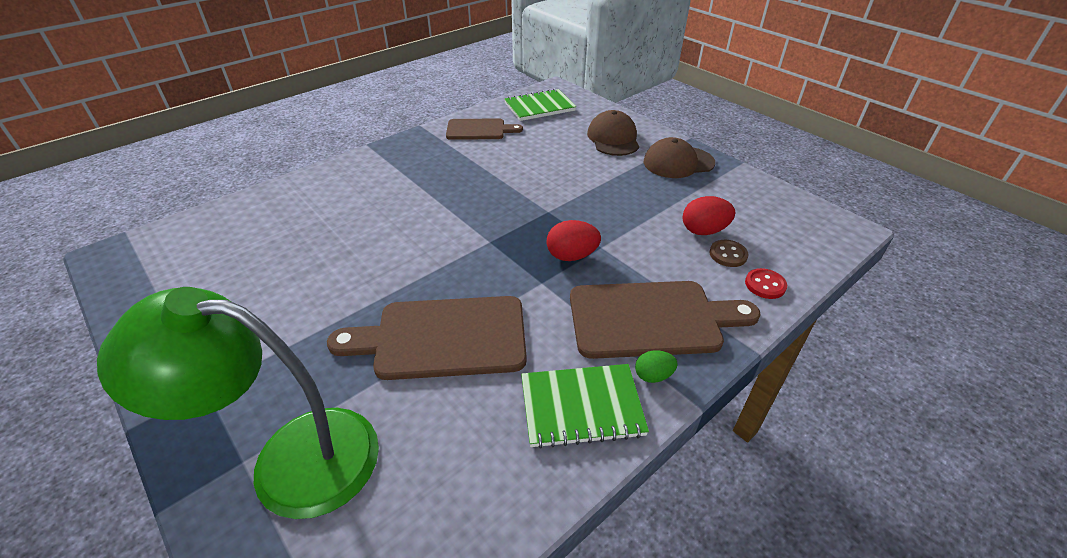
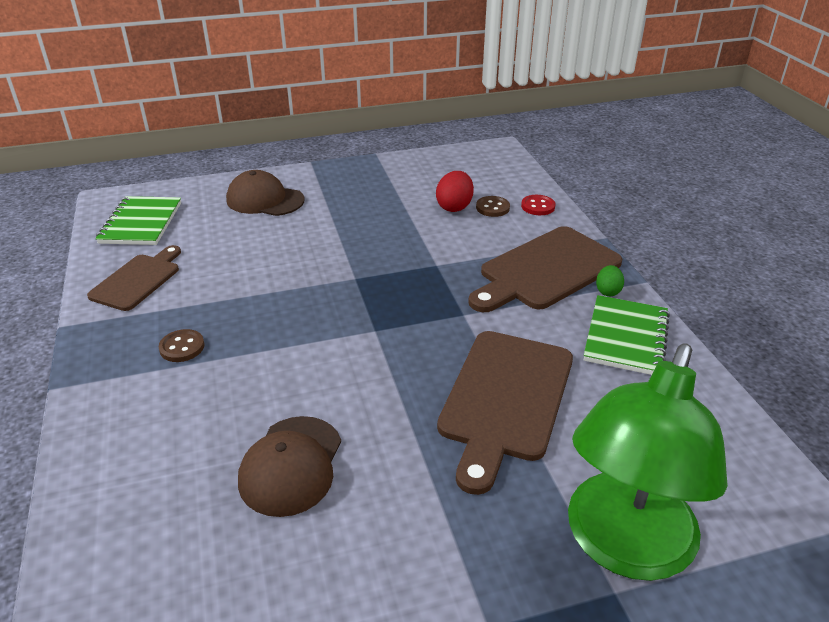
camera: 65 degrees left, 5 degrees down
(423, 170) = (182, 347): none -> brown button
(571, 256) = (437, 285): red egg -> none
(651, 319) = (546, 270): brown cutting board -> brown cutting board turned 150 degrees counterclockwise
(678, 162) = (345, 182): brown cap -> brown cap (291, 465)

